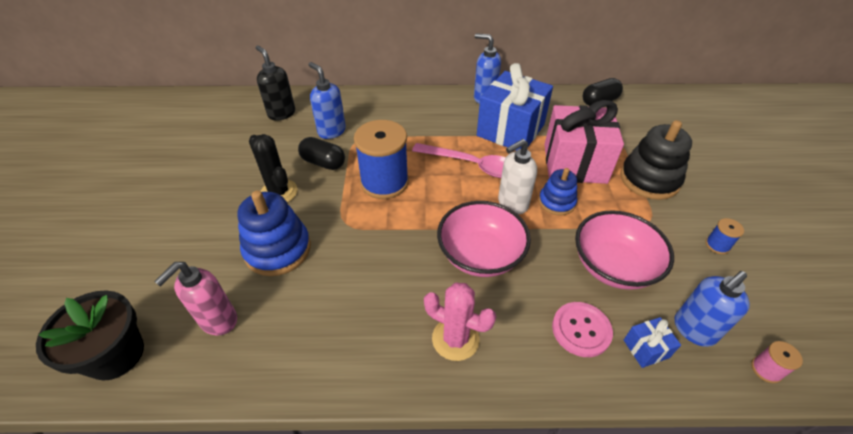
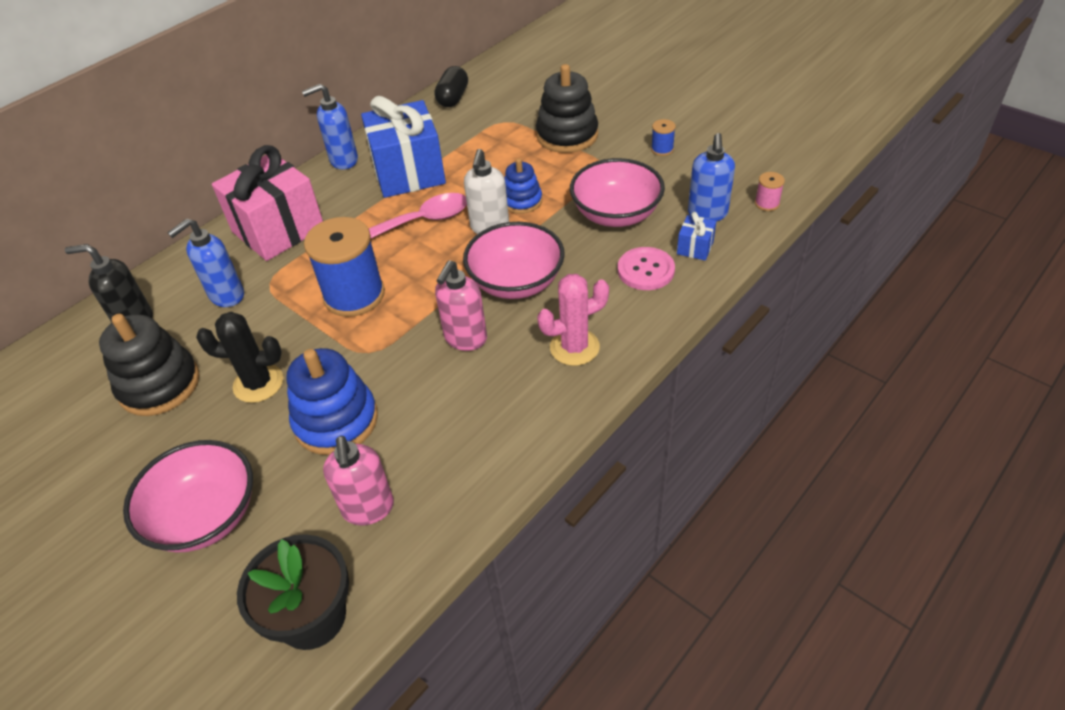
camera: 45 degrees left, 0 degrees up
(165, 243) = (205, 516): none -> pink bowl
(246, 154) = (159, 385): none -> black stacking toy
(323, 163) = (264, 326): black capsule -> none
(331, 131) = (226, 296): blue soap dispenser -> blue soap dispenser turned 45 degrees counterclockwise
(401, 265) = (465, 339): none -> pink soap dispenser
(574, 163) = (498, 162): pink gift -> pink gift (278, 230)

